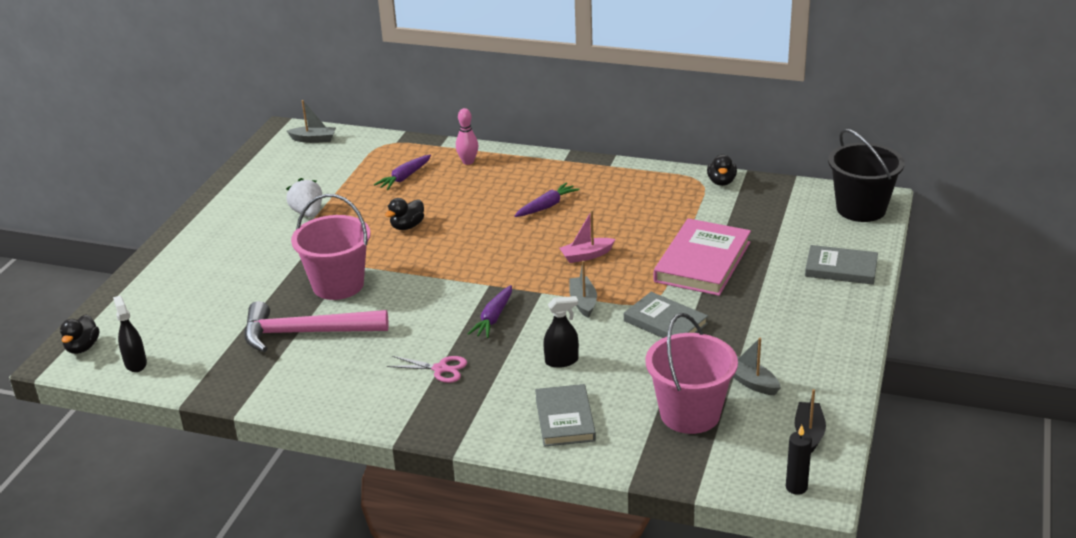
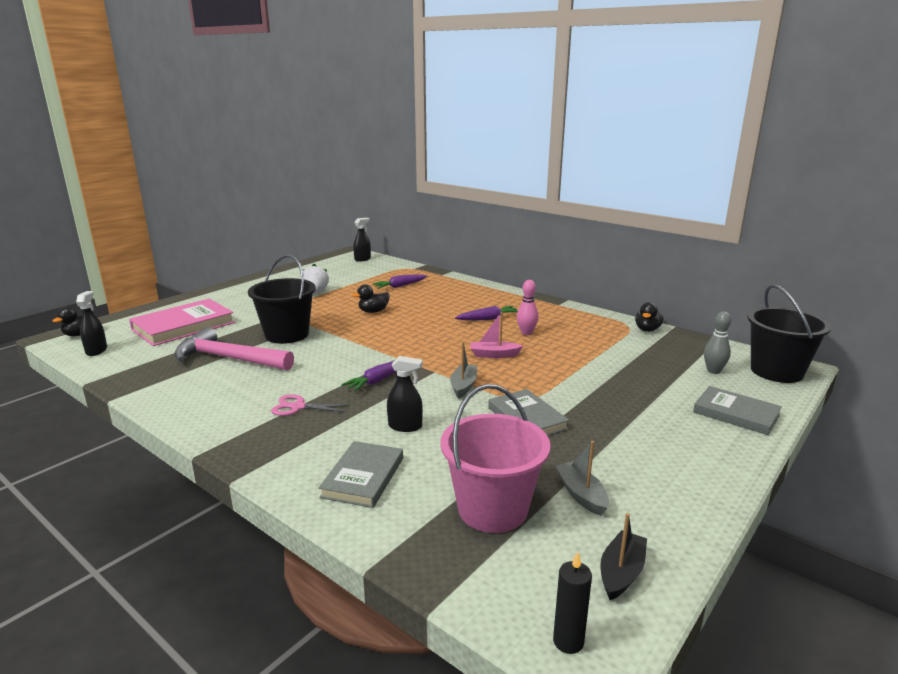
camera: 20 degrees right, 10 degrees down
(314, 139) = (362, 259): grey boat -> black spray bottle
(338, 285) = (287, 334): pink bucket -> black bucket
(440, 369) = (298, 407): pink scissors -> pink scissors turned 150 degrees clockwise
(468, 162) = (453, 285): pink bowling pin -> pink bowling pin (526, 333)
(702, 262) = (595, 380): pink book -> pink book (183, 326)
(805, 223) = (713, 371): none -> grey bowling pin

